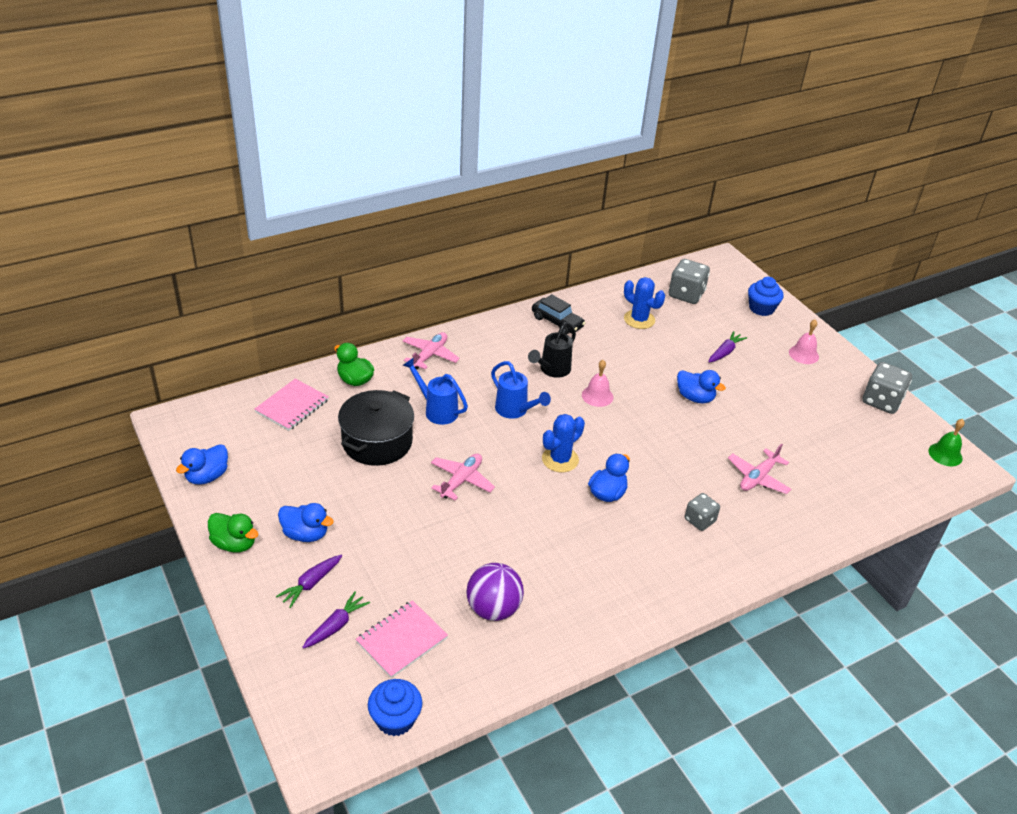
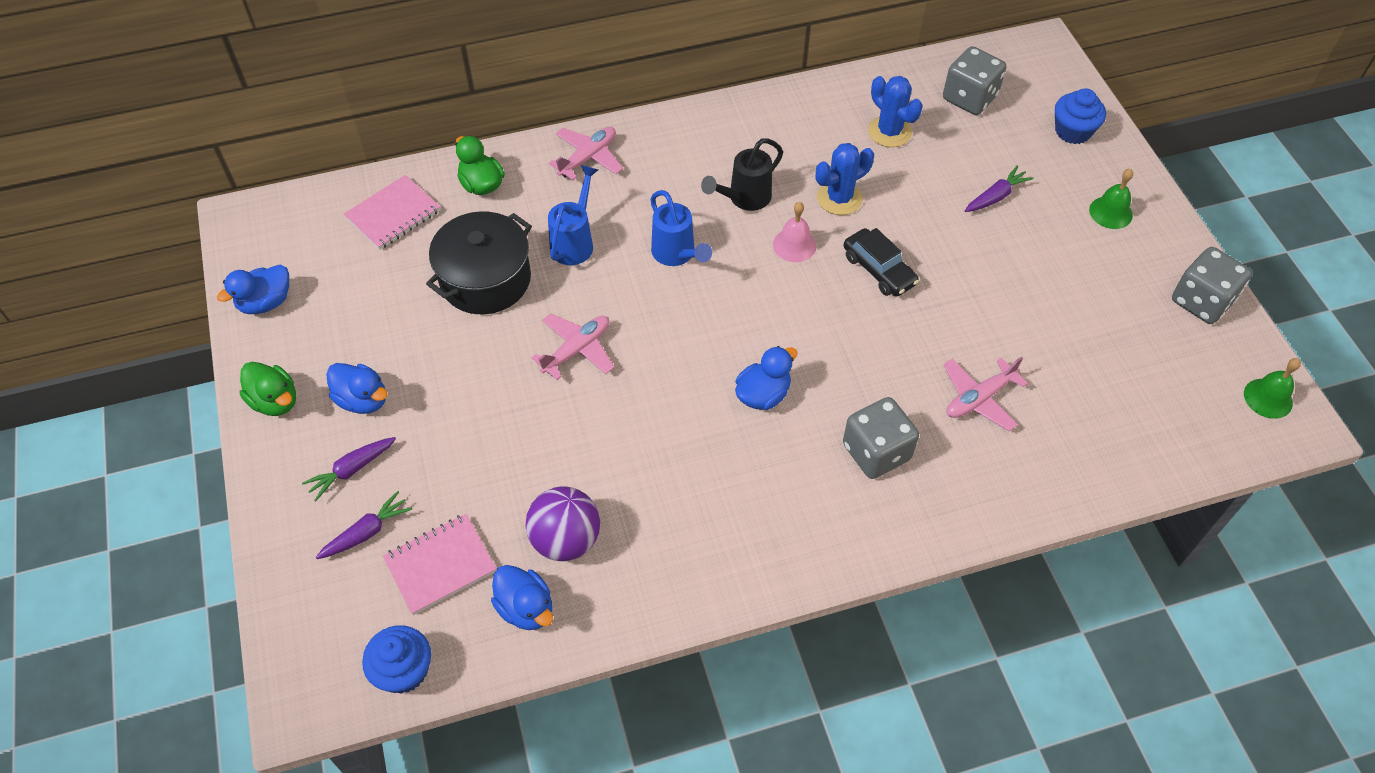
camera: 15 degrees right, 15 degrees up
(437, 410) = (574, 242): blue watering can -> blue watering can turned 60 degrees clockwise
(557, 322) = (773, 124): black car -> black car (878, 270)
(560, 459) = (715, 335): blue cactus -> blue cactus (839, 198)
(695, 397) = (930, 263): blue duck -> blue duck (526, 608)
(699, 520) = (876, 452): grey dice -> grey dice, size x1.61
(803, 354) = (1110, 212): pink bell -> green bell

